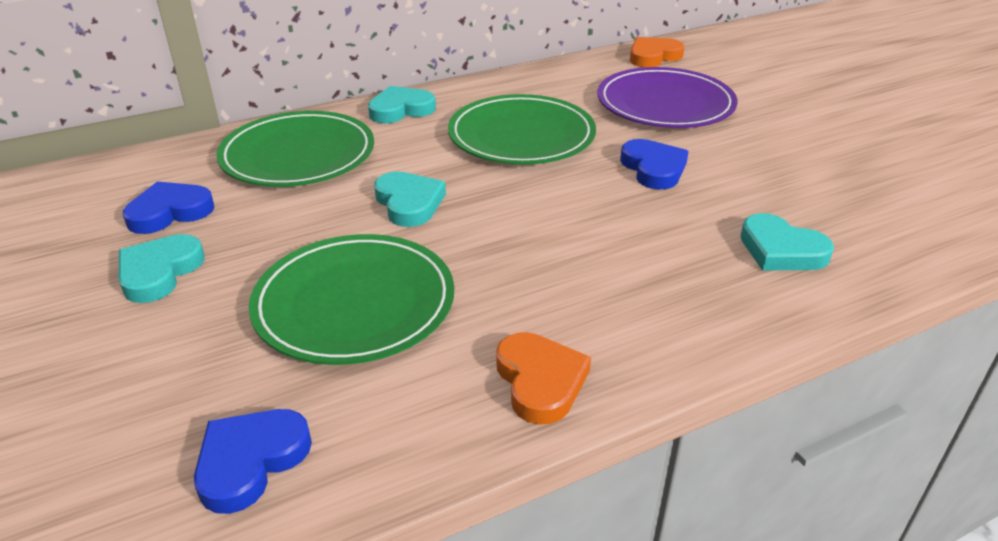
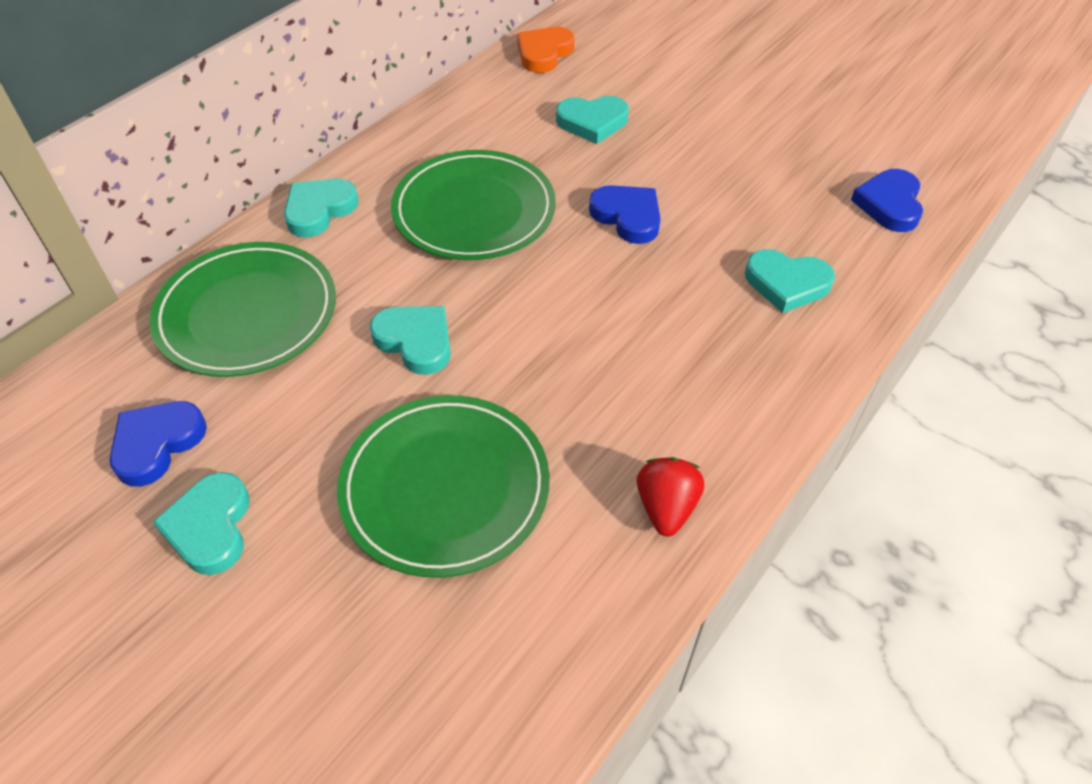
camera: 25 degrees left, 15 degrees up
(250, 461) = (469, 698): blue heart -> blue heart (889, 204)
(540, 381) = (666, 507): orange heart -> red strawberry
(665, 104) = (592, 122): purple plate -> turquoise heart

